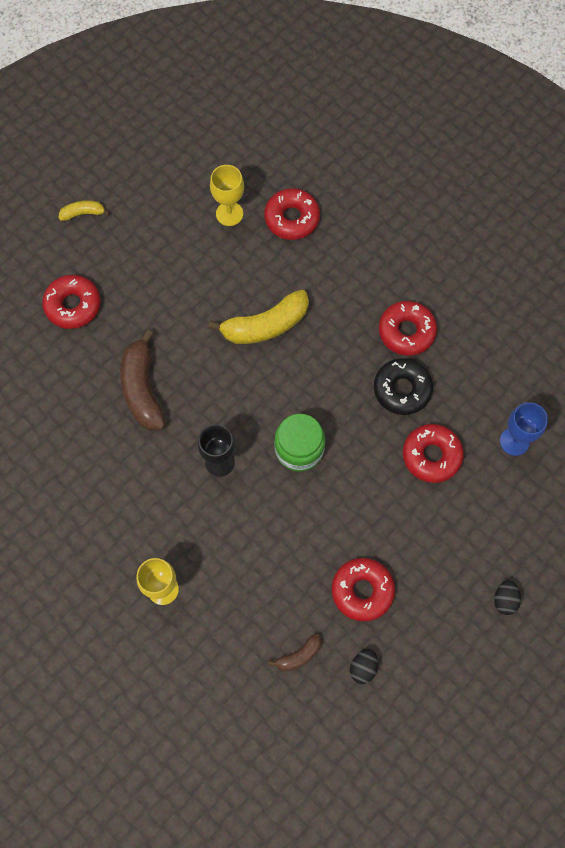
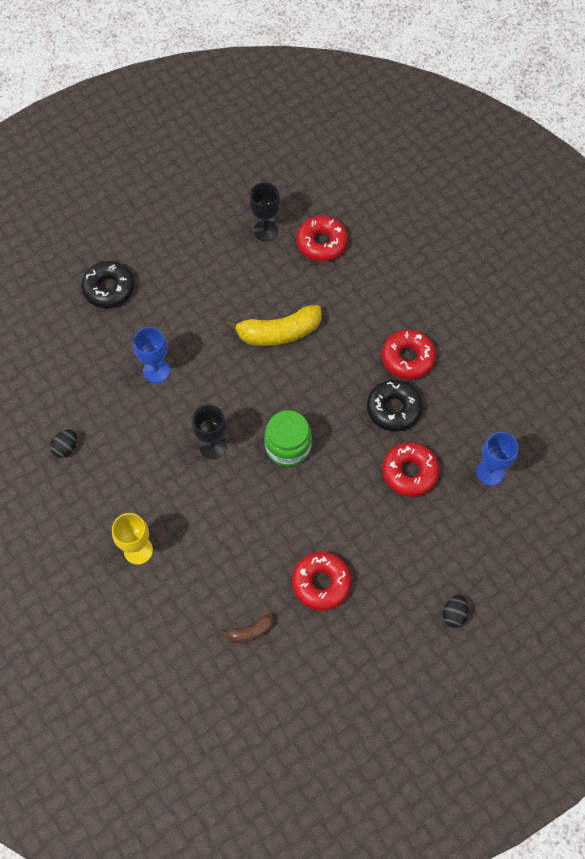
camera: 10 degrees right, 5 degrees down
(73, 305) = (109, 289): red donut -> black donut
(83, 213) = (135, 211): yellow banana -> none
(143, 389) = (156, 371): brown banana -> blue goblet
(229, 214) = (266, 230): yellow goblet -> black goblet
(363, 667) = (308, 653): black egg -> black egg (66, 448)

